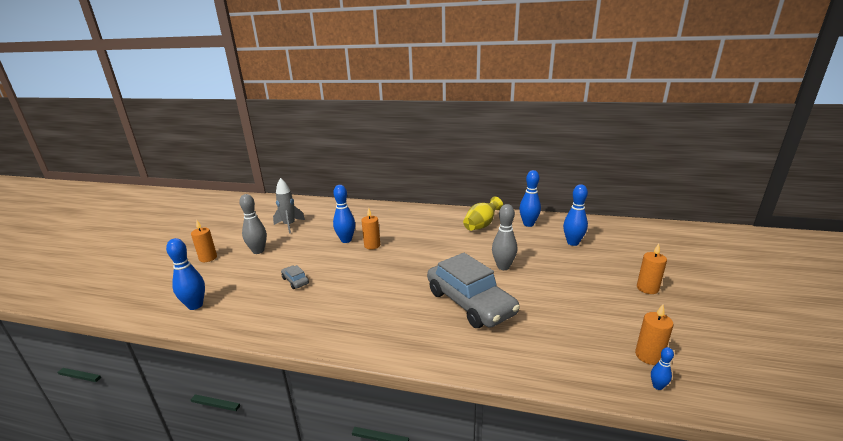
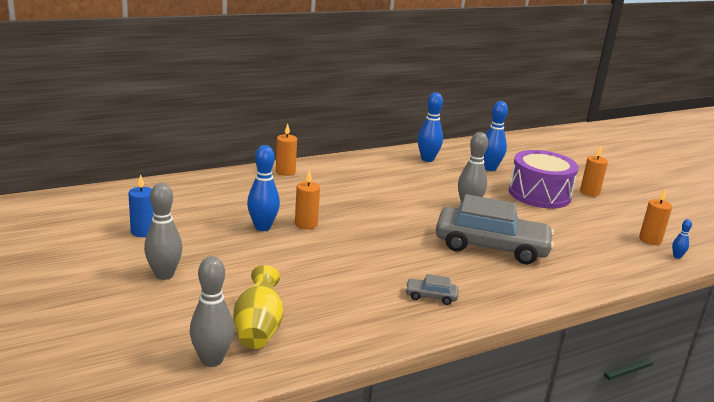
camera: 45 degrees left, 0 degrees up
(195, 305) = (212, 360): blue bowling pin -> grey bowling pin
(208, 258) = (100, 308): orange candle -> orange candle (285, 172)
(289, 225) = (143, 231): grey rocket -> blue candle
(295, 281) = (288, 288): grey car -> grey car (431, 296)
(481, 225) = (386, 171): yellow vase -> yellow vase (258, 329)
(587, 275) = (539, 194): none -> purple drum

